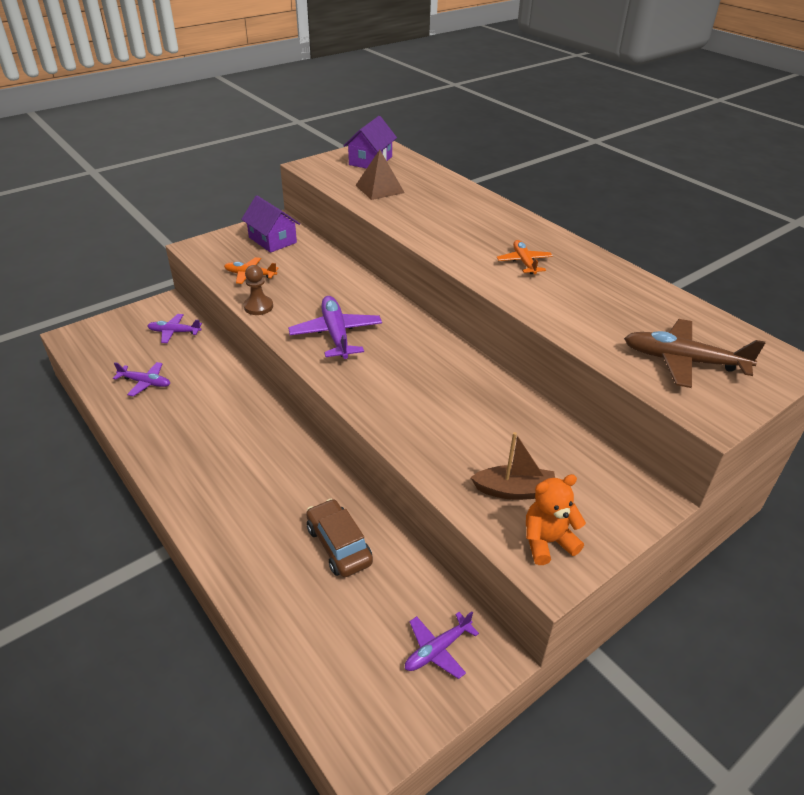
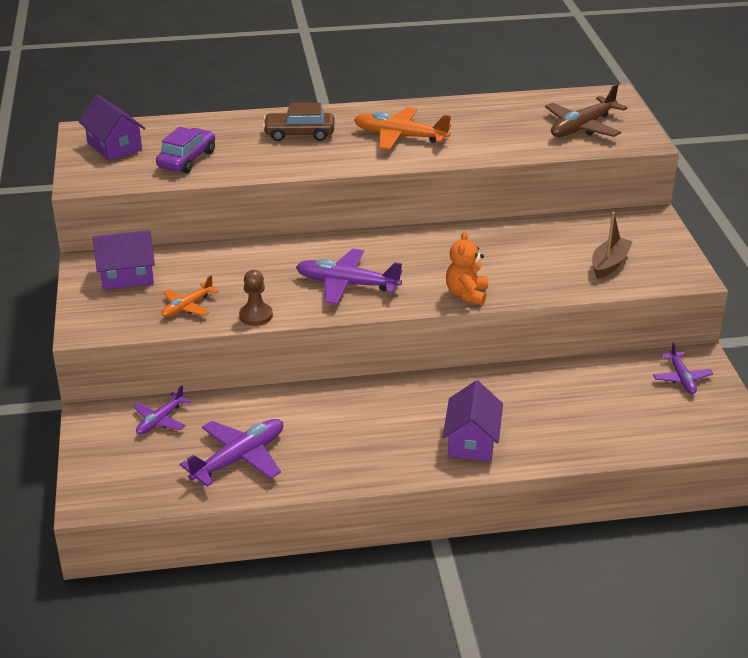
camera: 60 degrees left, 5 degrees down
(145, 382) = (239, 459): purple plane -> purple plane, size x1.66
(229, 507) = (472, 441): none -> purple house
(339, 545) = (557, 394): brown car -> brown car (299, 134)
(379, 189) = (187, 159): brown pyramid -> purple car
(524, 262) = (400, 136): orange plane -> orange plane, size x1.66
(547, 542) = (664, 269): orange teddy bear -> orange teddy bear (466, 294)

